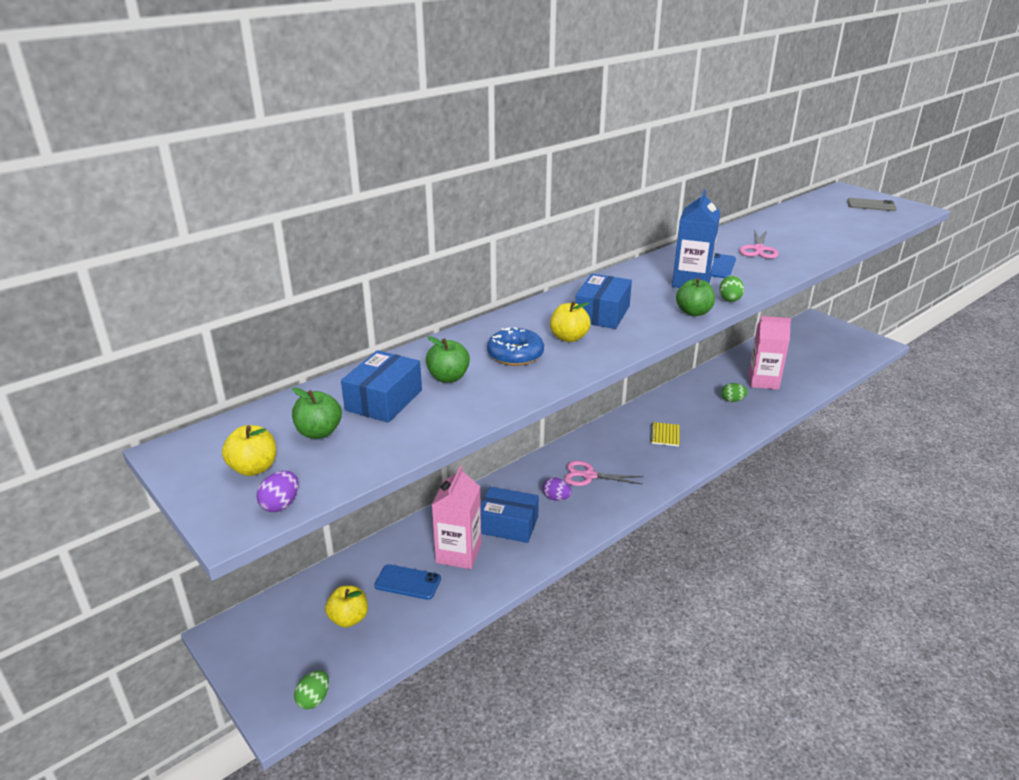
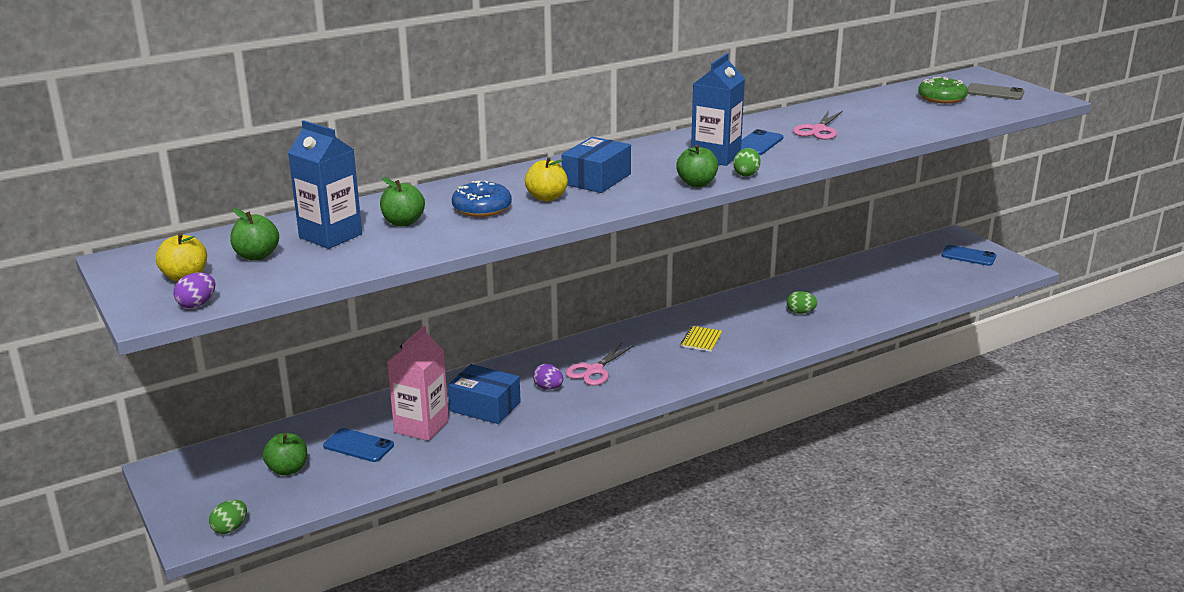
camera: 10 degrees right, 5 degrees down
(349, 618) = (287, 469): yellow apple -> green apple
(384, 400) = (330, 236): blue box -> blue carton
(588, 476) = (594, 370): pink scissors -> pink scissors turned 75 degrees counterclockwise
(763, 381) = (849, 296): pink carton -> none
(834, 213) = (941, 98): none -> green donut
(835, 336) = (968, 256): none -> blue phone

